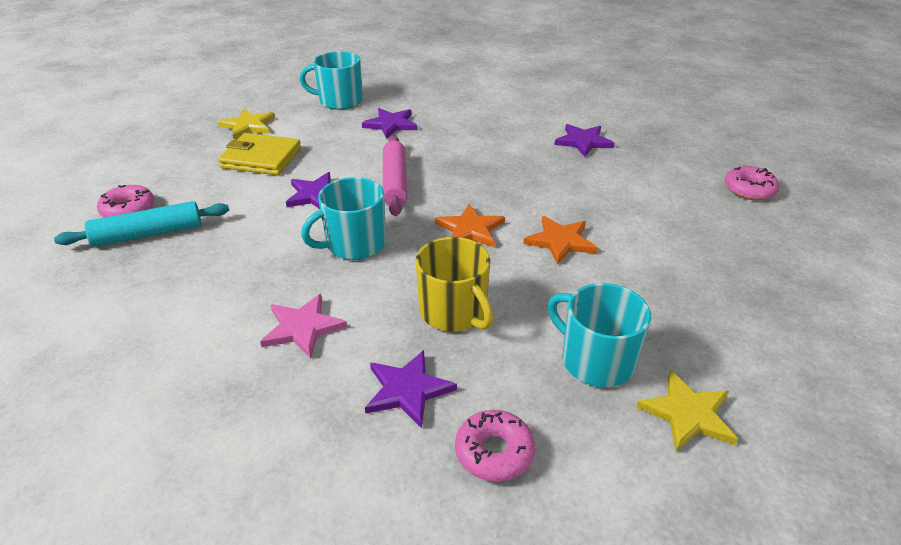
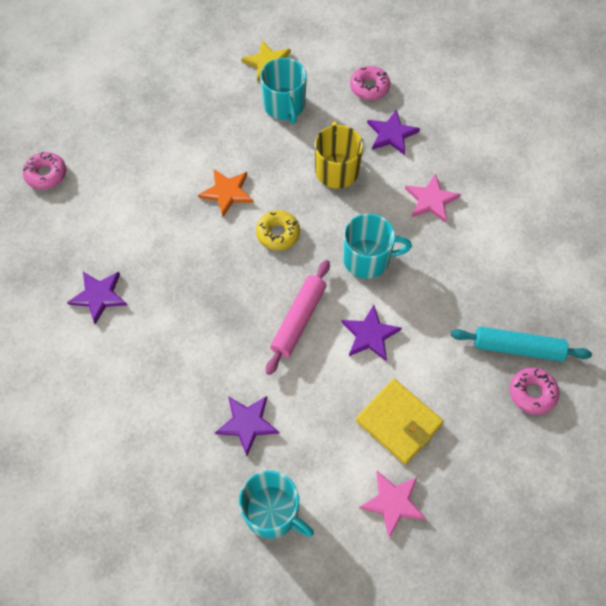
camera: 150 degrees left, 25 degrees up
(248, 126) = (393, 502): yellow star -> pink star
(470, 229) = (278, 233): orange star -> yellow donut

